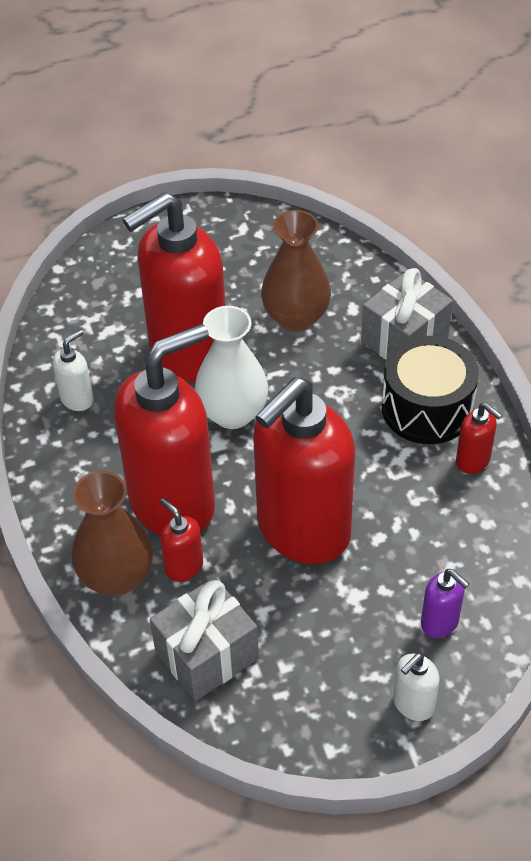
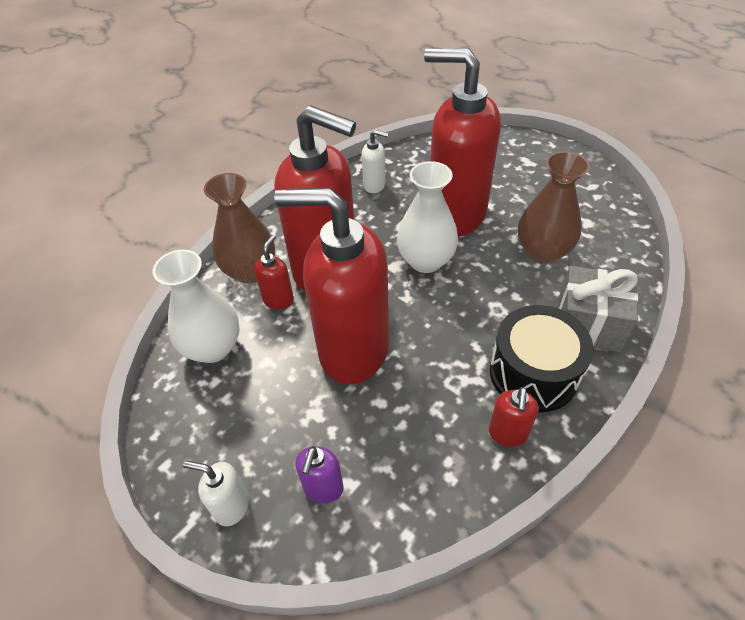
camera: 60 degrees right, 0 degrees up
(206, 655) = (213, 347): grey gift -> white vase

